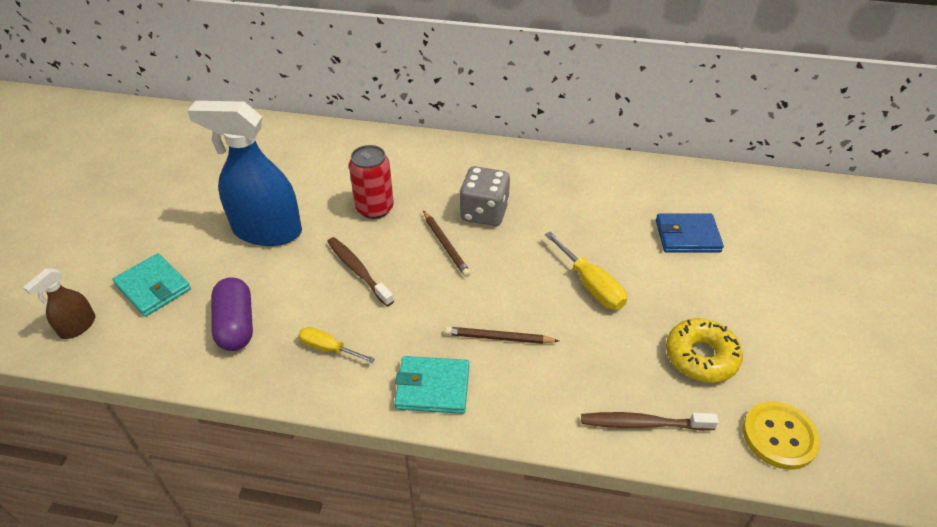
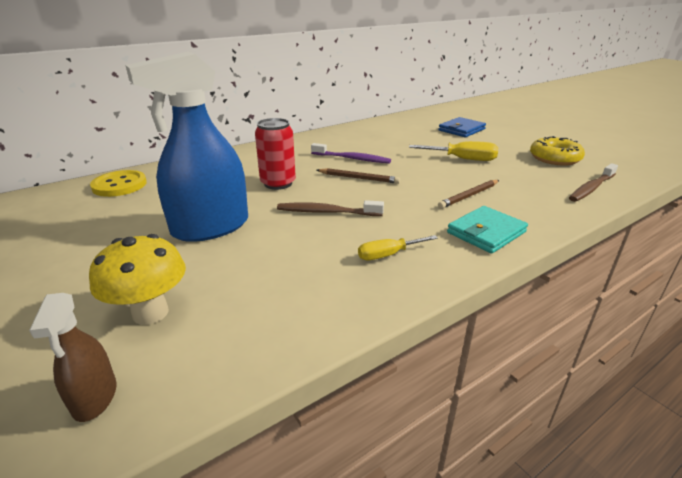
camera: 45 degrees left, 15 degrees down
(153, 287) = (150, 313): turquoise wallet -> yellow mushroom
(236, 325) = (289, 286): purple capsule -> none
(484, 212) = (352, 159): grey dice -> purple toothbrush
(779, 436) = (631, 165): yellow button -> yellow button (119, 185)

